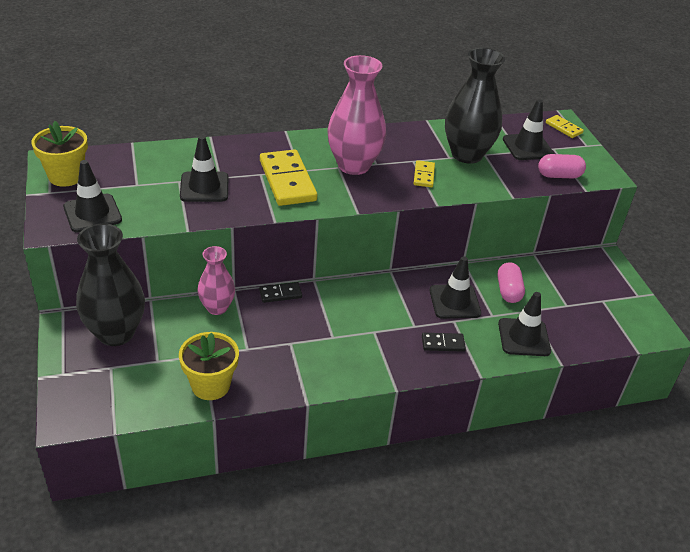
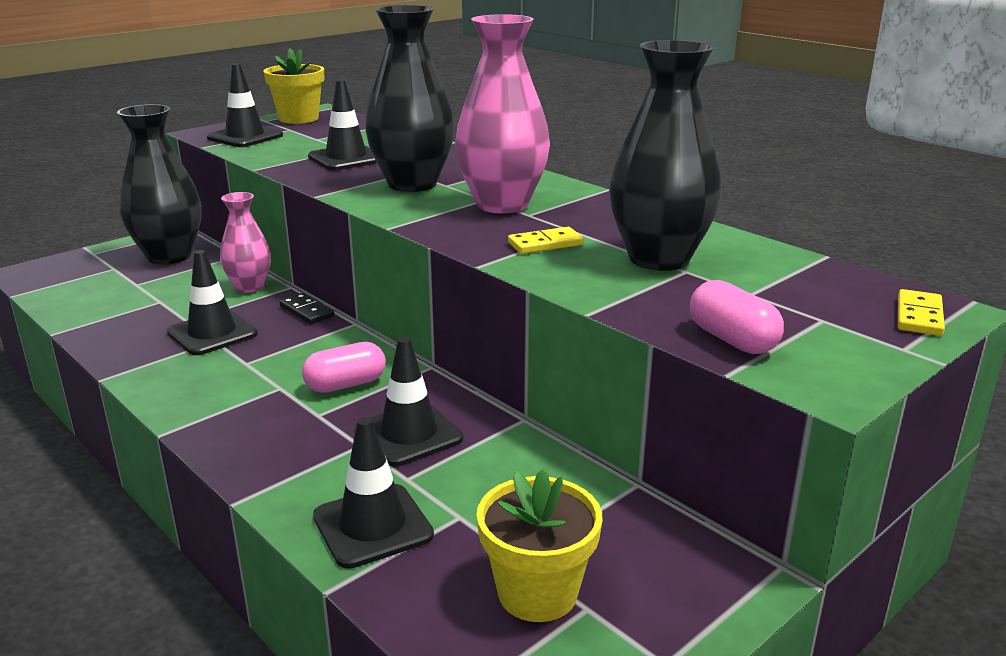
camera: 65 degrees right, 15 degrees down
(210, 385) = (108, 318): yellow flower pot -> yellow flower pot (537, 593)
(287, 181) = (412, 184): yellow domino -> black vase
(443, 344) = (293, 448): black domino -> none
(508, 291) = (492, 479): pink capsule -> pink capsule (346, 385)
(527, 147) = (778, 297): black traffic cone -> black traffic cone (212, 333)

